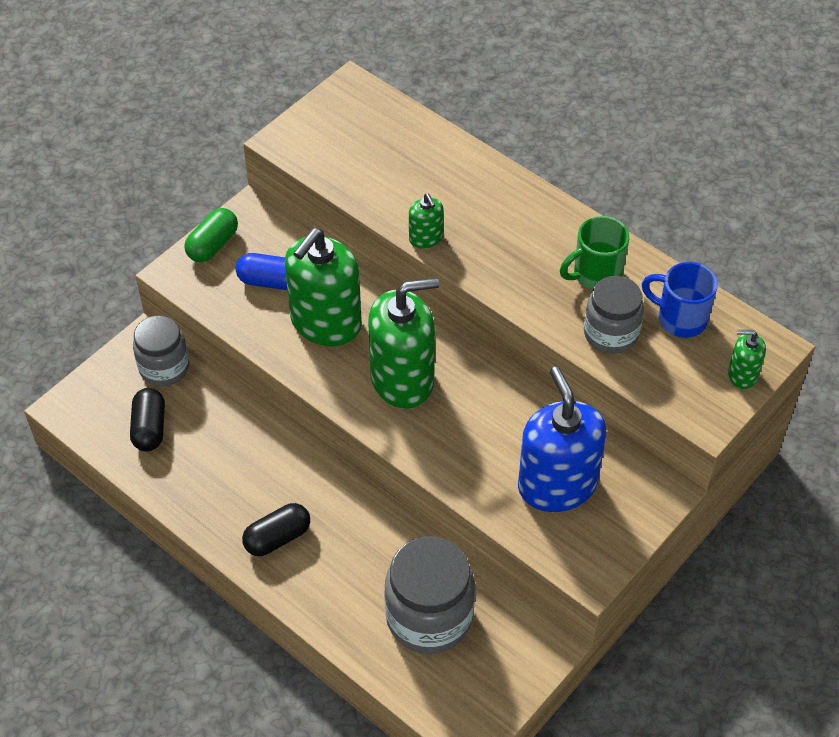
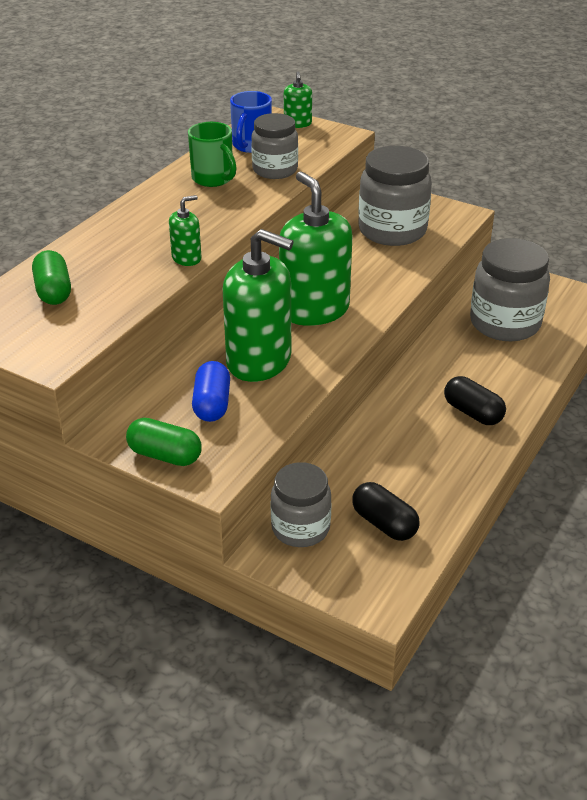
camera: 100 degrees left, 15 degrees down
(149, 428) = (384, 523): black capsule -> black capsule turned 60 degrees clockwise
(389, 142) = (53, 291): none -> green capsule
(557, 485) = (392, 231): blue soap dispenser -> grey jar

